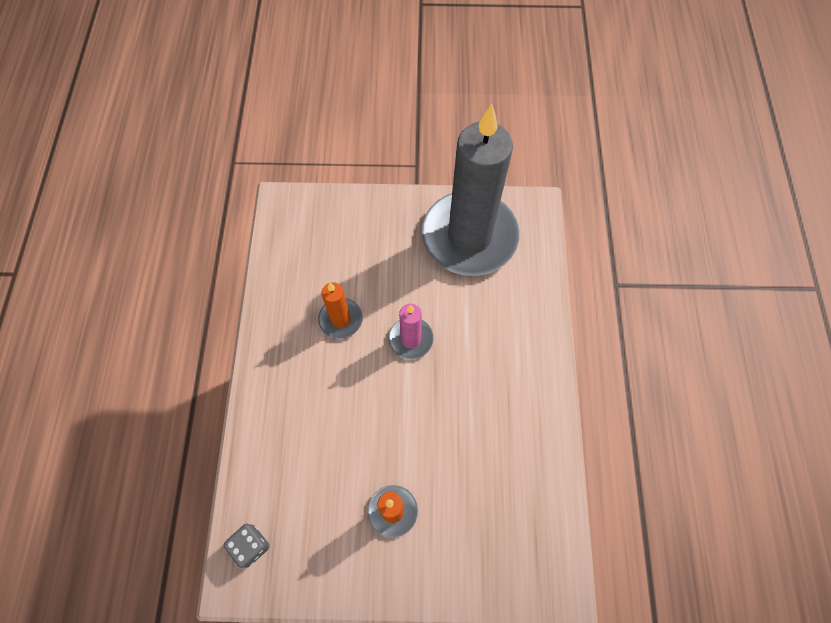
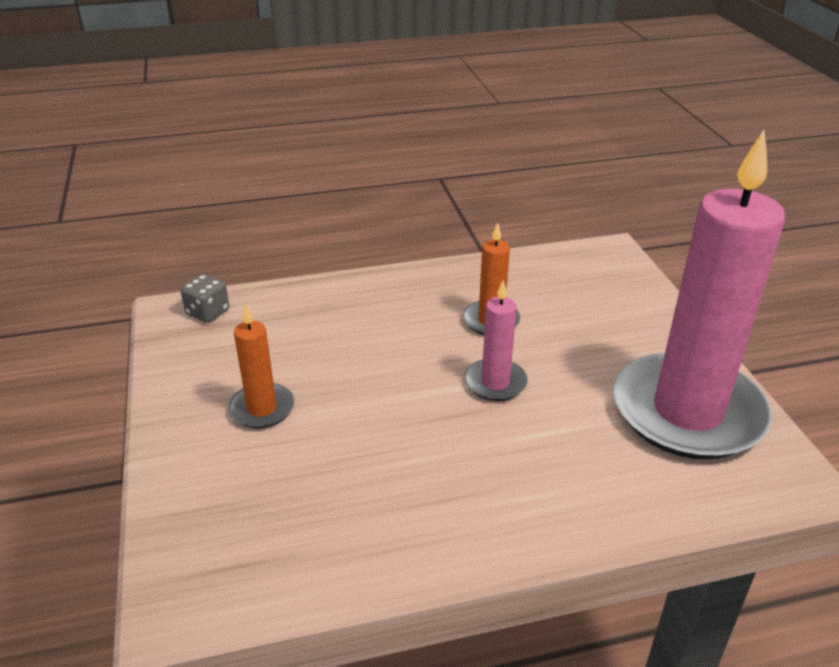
camera: 75 degrees right, 30 degrees down
(469, 236) = (687, 412): grey candle -> pink candle

